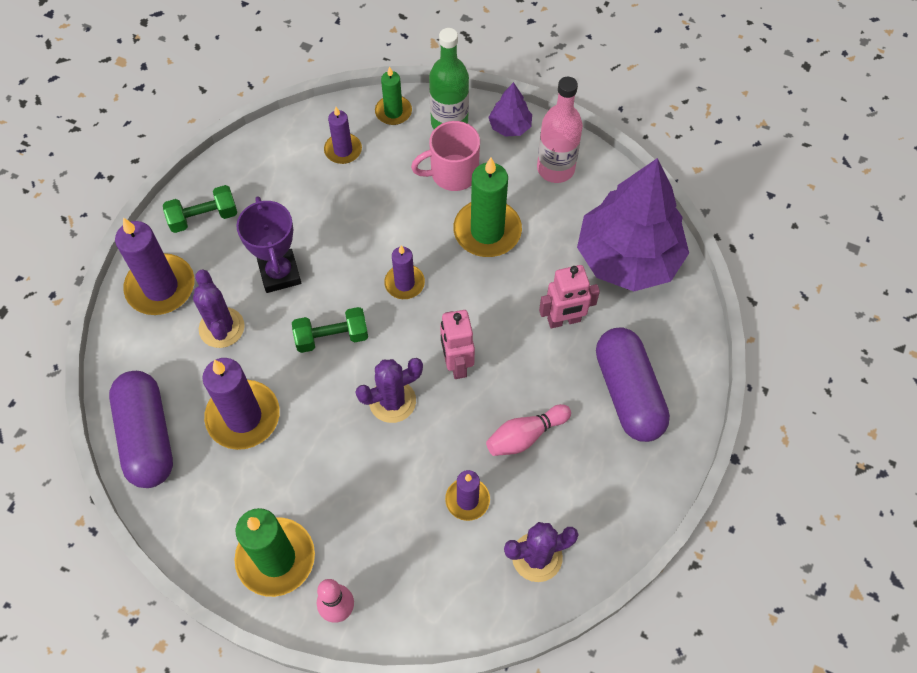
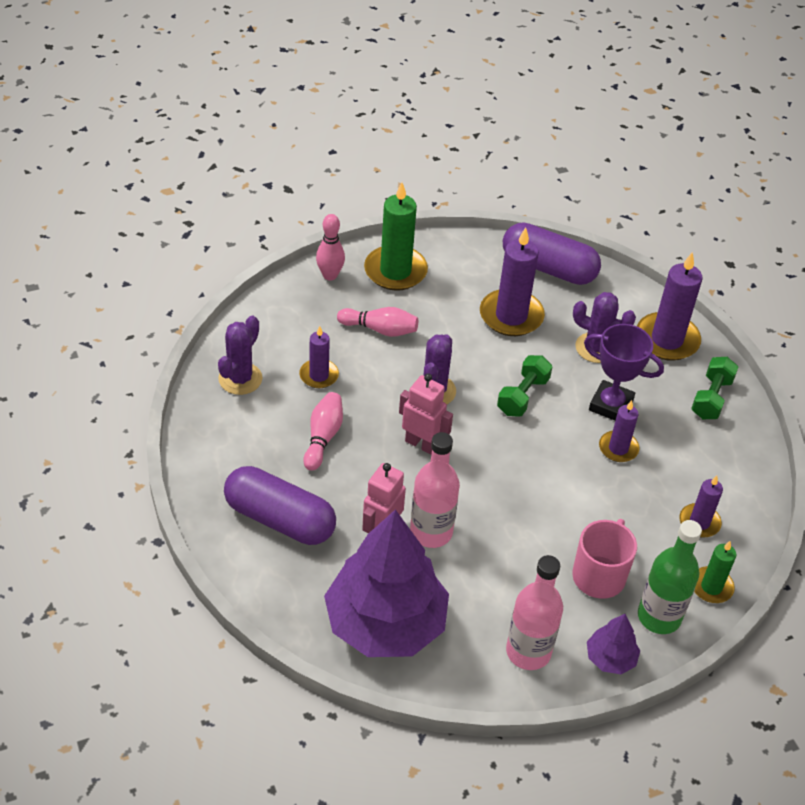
camera: 130 degrees right, 15 degrees down
(365, 502) = (380, 329): none -> pink bowling pin
(404, 283) = (523, 466): purple candle -> purple candle (618, 448)
(487, 231) = (515, 552): green candle -> none
(528, 291) = (431, 532): none -> pink bottle

